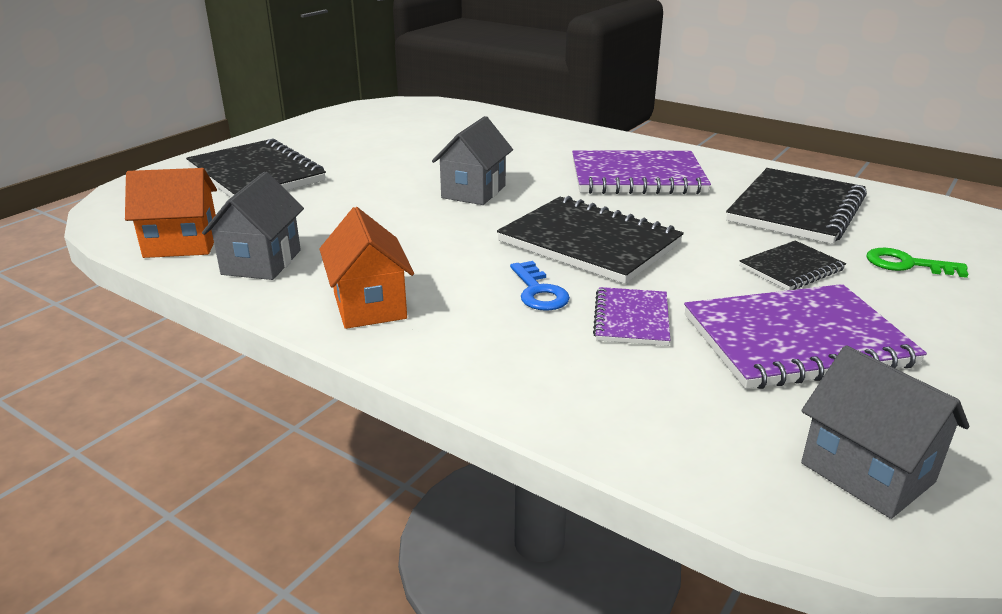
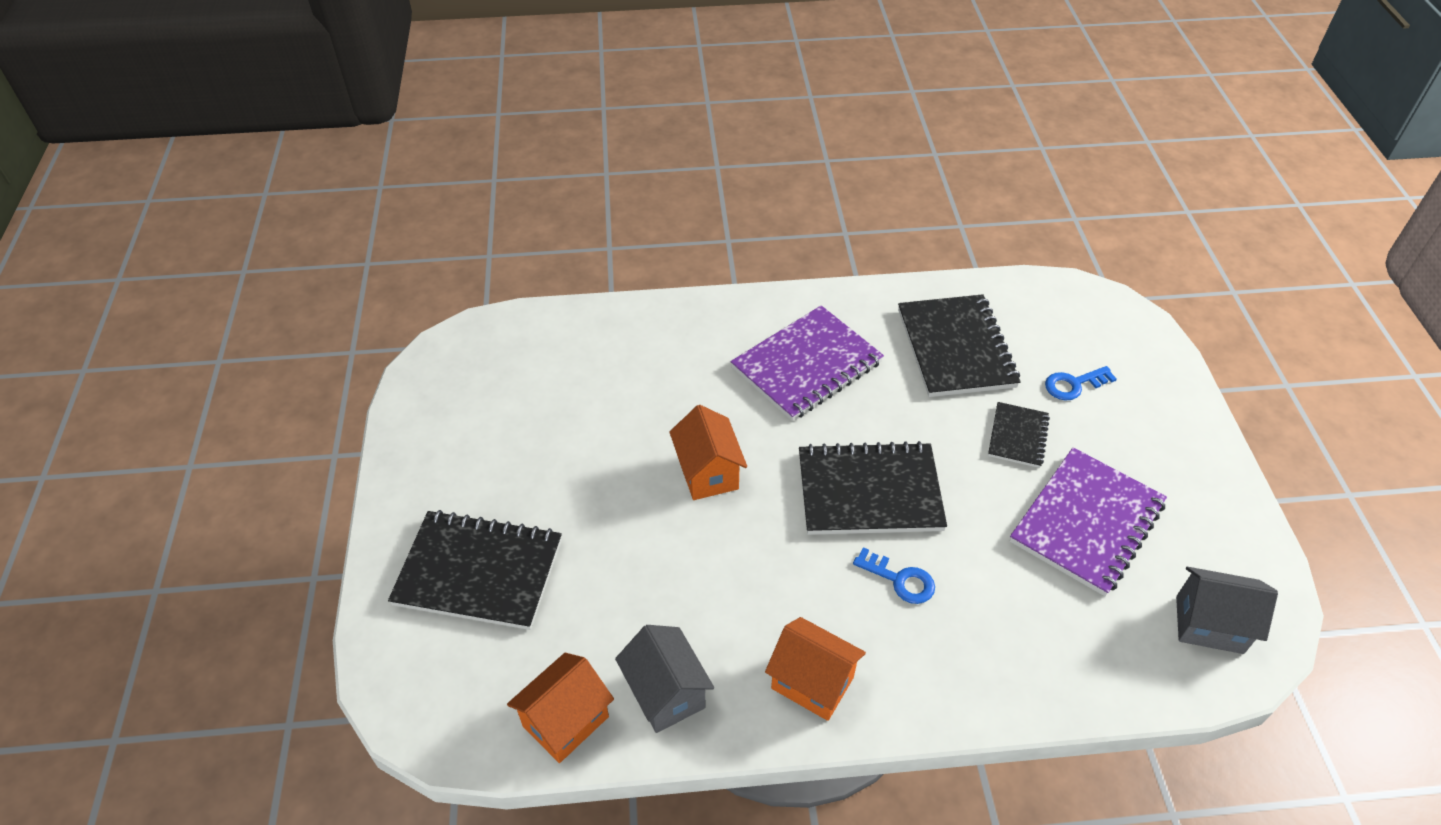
camera: 40 degrees left, 20 degrees up
(474, 192) = (708, 473): grey house -> orange house
(631, 319) = (984, 569): purple notebook -> none
(907, 264) = (1074, 384): green key -> blue key

